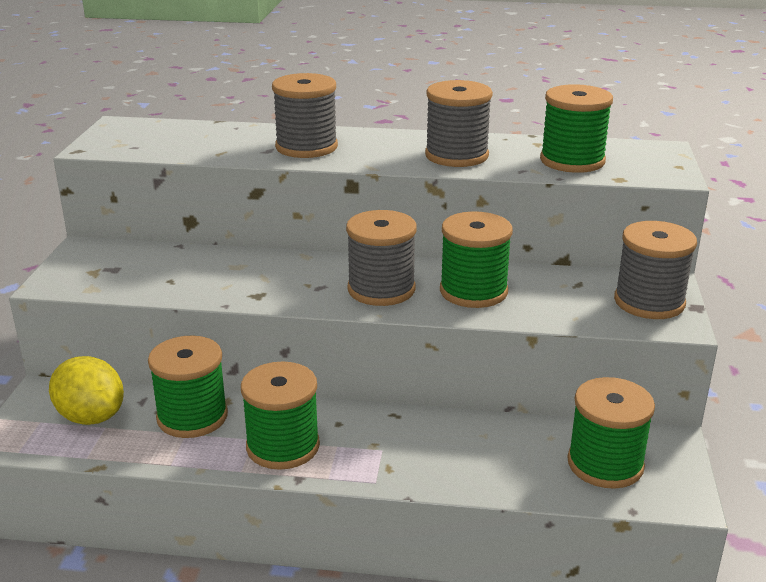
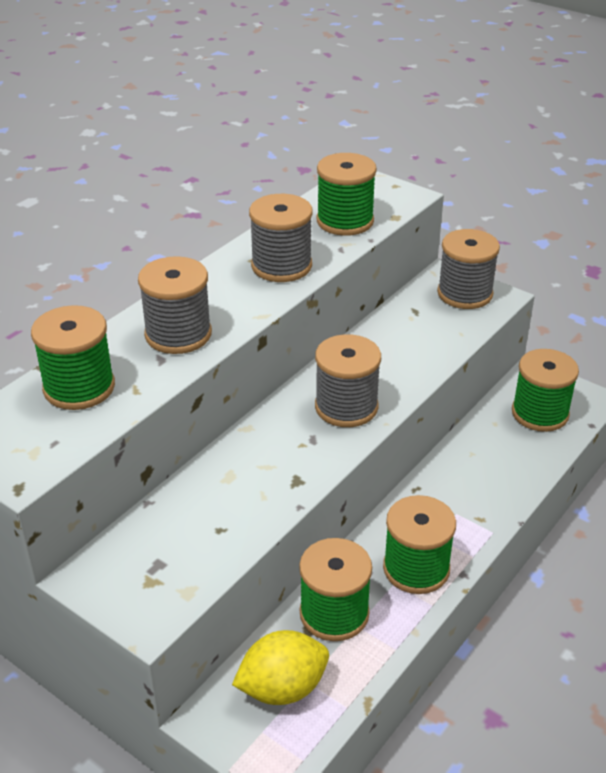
camera: 60 degrees left, 10 degrees up
(473, 291) = (387, 362): green spool -> green spool (79, 387)

